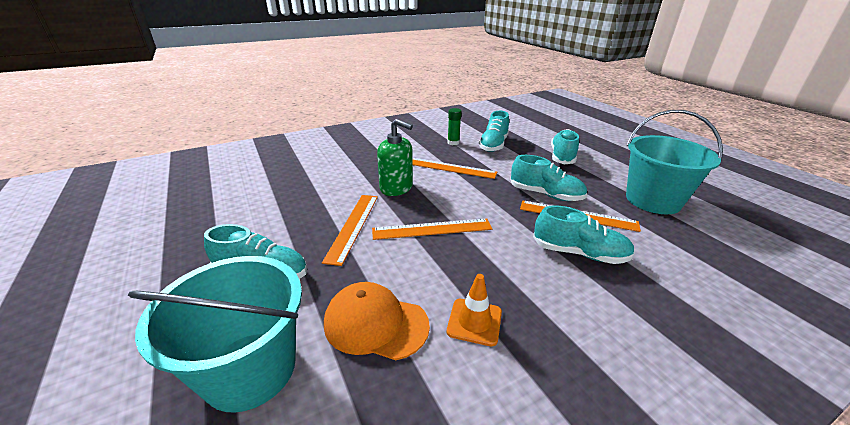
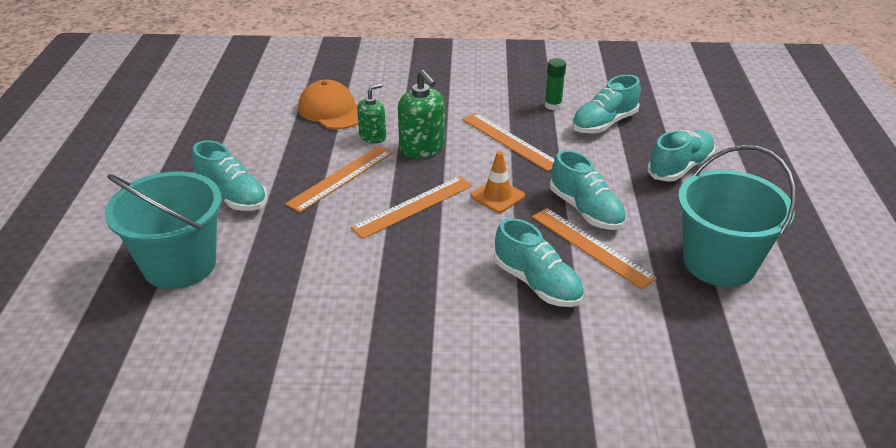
camera: 30 degrees right, 5 degrees up
(351, 190) = (373, 137): none -> green soap dispenser
(376, 324) = (287, 269): orange cap -> orange cap (332, 110)
(432, 229) = (413, 206): orange ruler -> orange ruler turned 60 degrees counterclockwise
(474, 322) = (365, 299): orange traffic cone -> orange traffic cone (497, 196)

